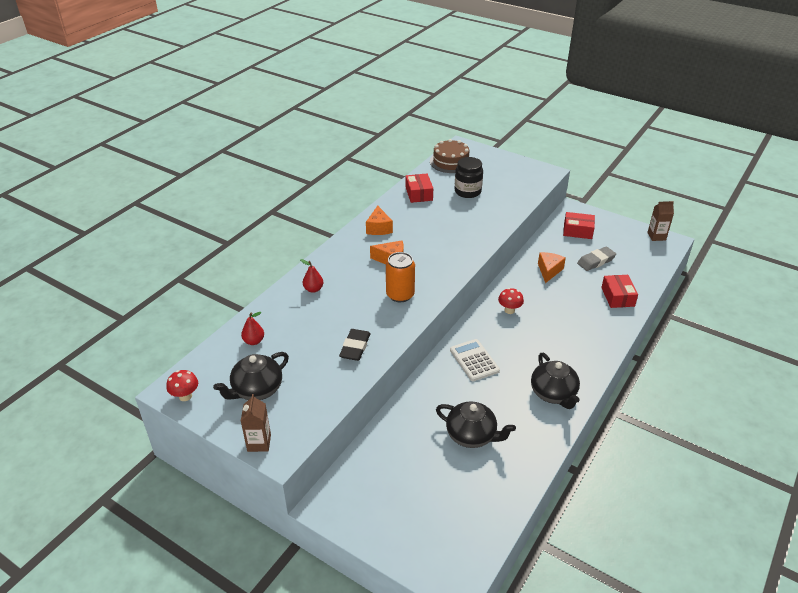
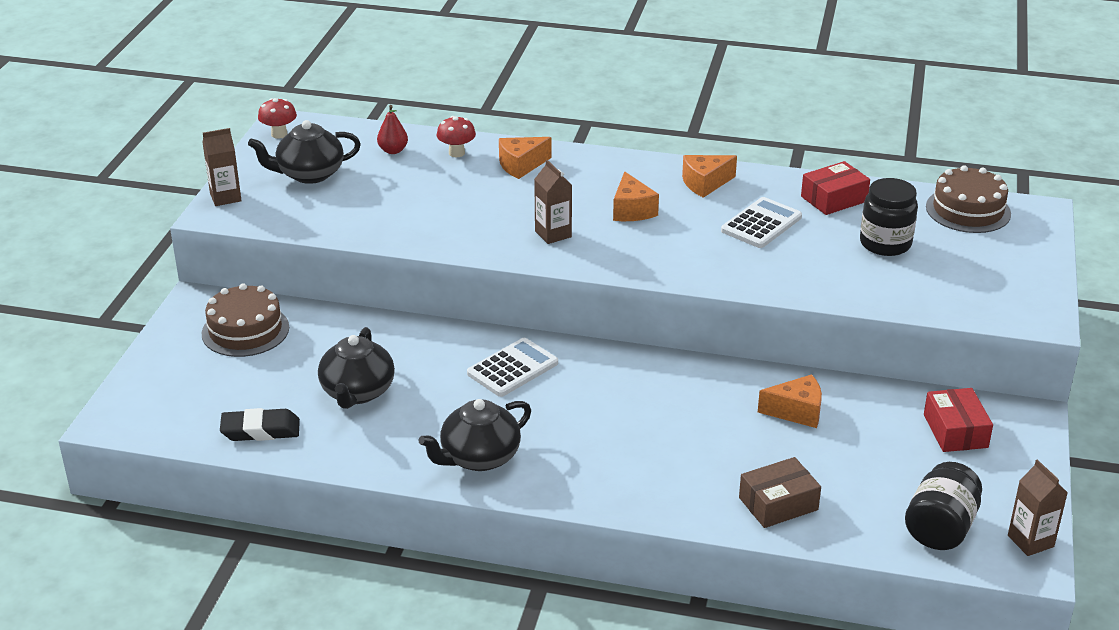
camera: 70 degrees right, 5 degrees down
(257, 390) = (309, 174): black teapot -> black teapot turned 45 degrees counterclockwise
(313, 289) = (521, 165): red pear -> orange cheese
(355, 347) = (419, 223): black eraser -> black eraser (260, 430)
(376, 483) = (245, 330): none -> brown cake
(400, 295) = (553, 234): orange can -> brown carton
(430, 221) = (761, 224): none -> white calculator
(509, 310) = (654, 384): red mushroom -> red mushroom (456, 153)
(596, 261) = (871, 465): grey eraser -> none
(617, 297) = (778, 504): red box -> brown box
(644, 256) = (940, 528): none -> black jar

